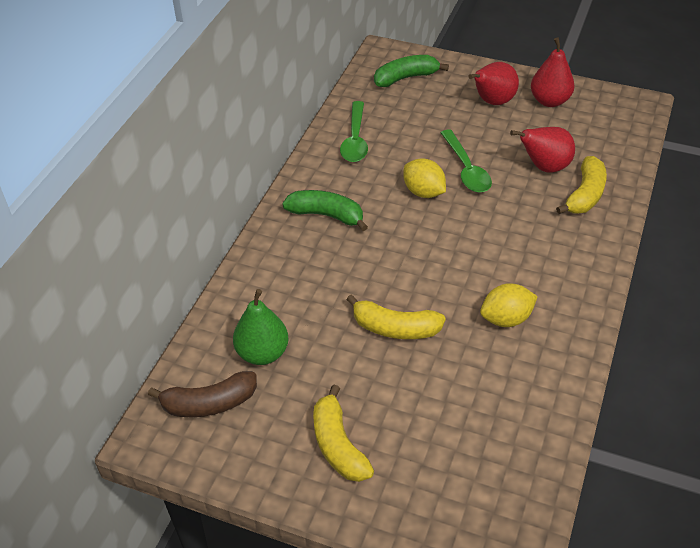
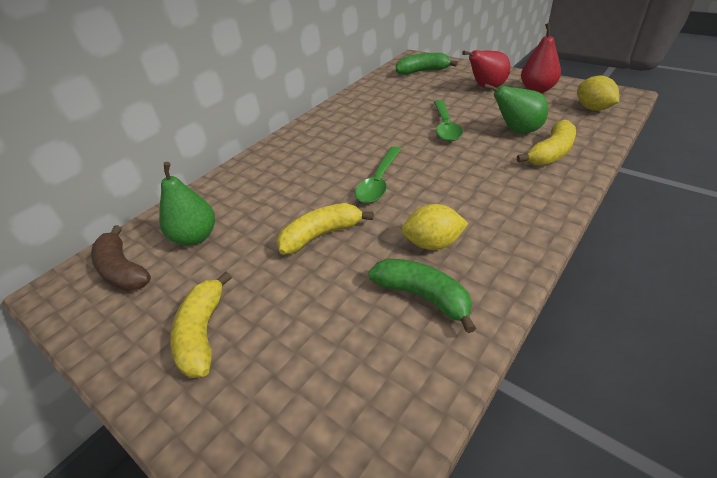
camera: 20 degrees right, 5 degrees down
(209, 403) = (123, 270): brown banana -> brown banana turned 45 degrees clockwise
(326, 215) = (313, 146): green banana -> green banana (423, 296)
(355, 139) = (364, 102): green spoon -> green spoon (379, 181)
(395, 328) = (321, 235): yellow banana -> yellow banana turned 120 degrees clockwise
(423, 192) = (401, 138): yellow lemon -> yellow lemon (593, 108)
(544, 167) = (517, 130): red pear -> green pear

